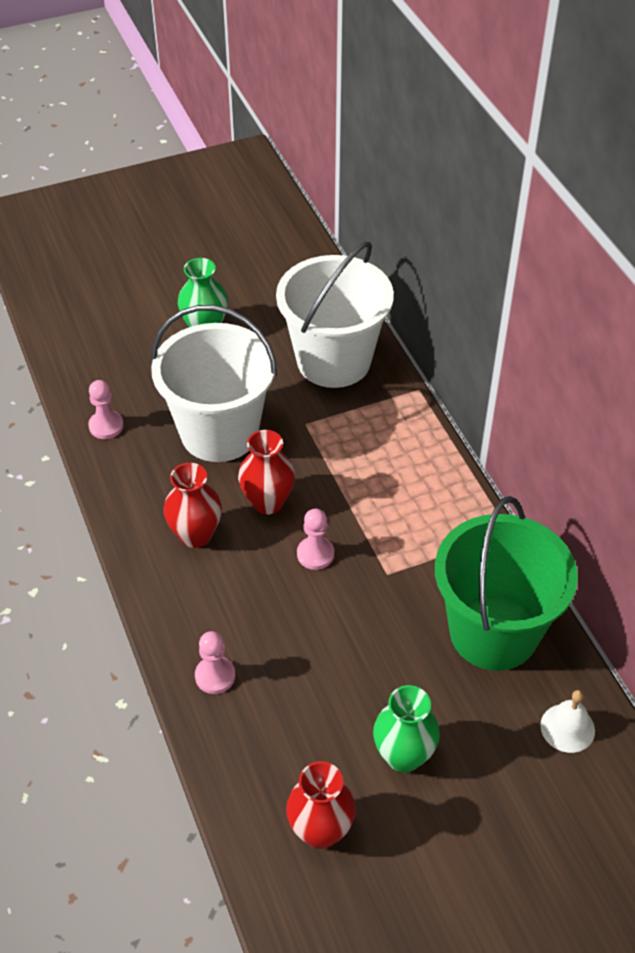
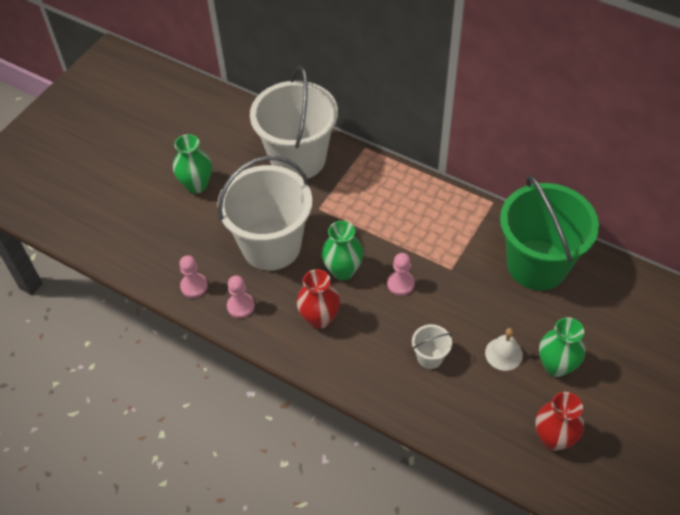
camera: 35 degrees left, 5 degrees up
(215, 676) = (413, 394): pink pawn -> pink pawn (241, 306)
(267, 502) = (343, 270): red vase -> green vase
(270, 650) = (430, 357): none -> white bucket
(567, 728) = (620, 292): white bell -> white bell (503, 354)

